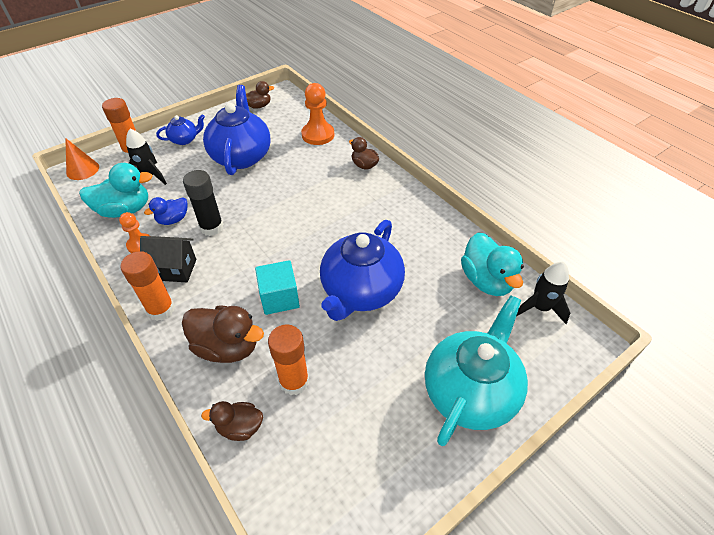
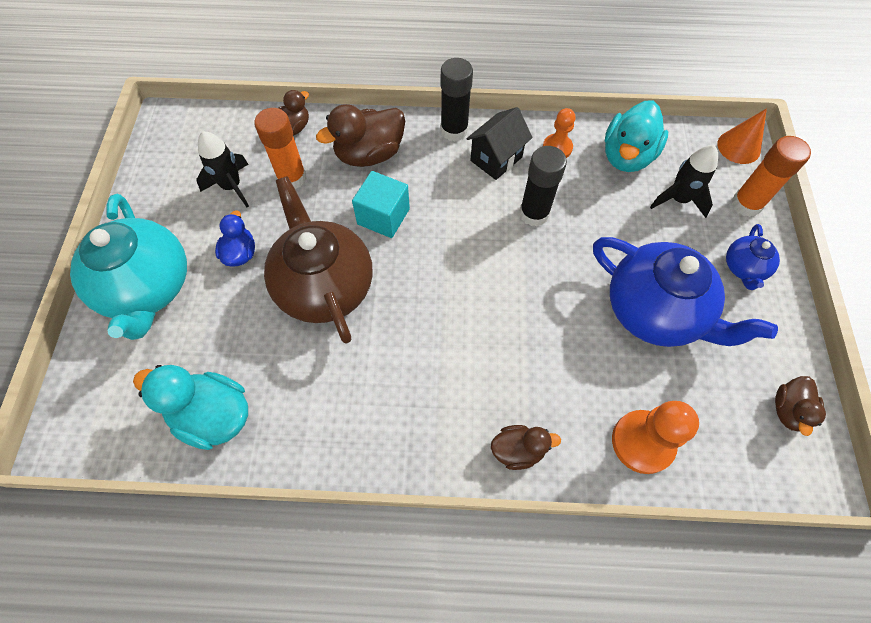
camera: 130 degrees right, 15 degrees up
(161, 309) = (454, 130): orange glue stick -> black glue stick
(173, 220) = (576, 188): blue duck -> blue duck (240, 253)
(360, 291) = (324, 285): blue teapot -> brown teapot
(540, 308) = (133, 434): black rocket -> black rocket (232, 187)

